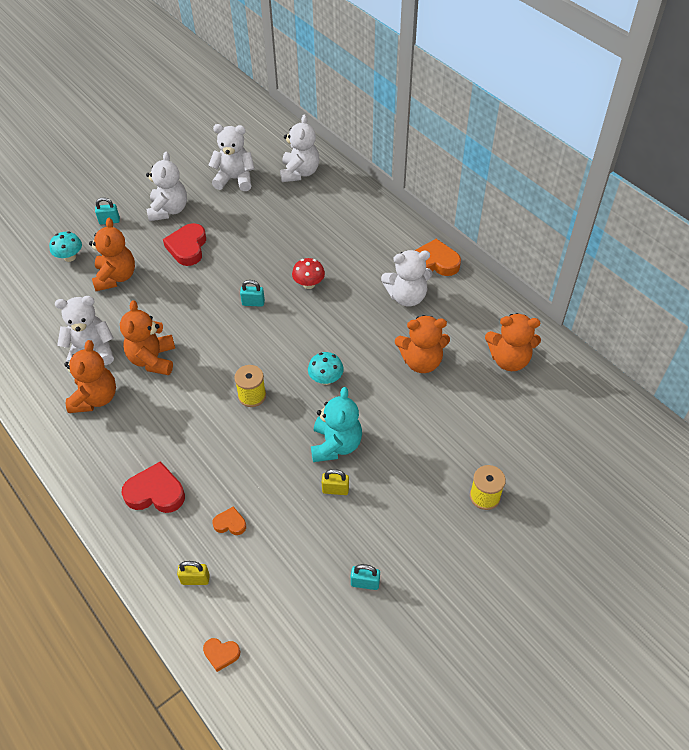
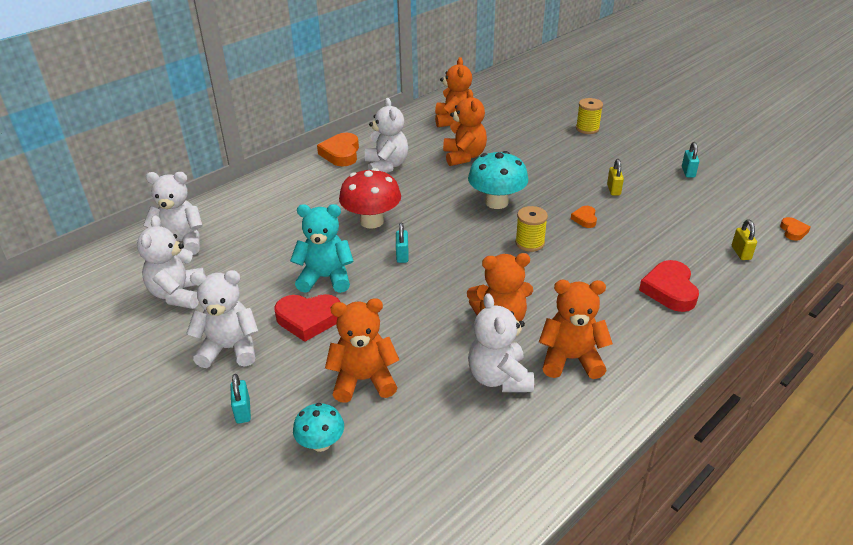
camera: 95 degrees left, 15 degrees down
(230, 523) = (676, 240): orange heart -> orange heart (585, 219)
(309, 284) = (372, 221): red mushroom -> red mushroom, size x1.71
(326, 379) = (496, 202): turquoise mushroom -> turquoise mushroom, size x1.71
(336, 445) = (568, 192): turquoise teddy bear -> turquoise teddy bear (325, 278)

